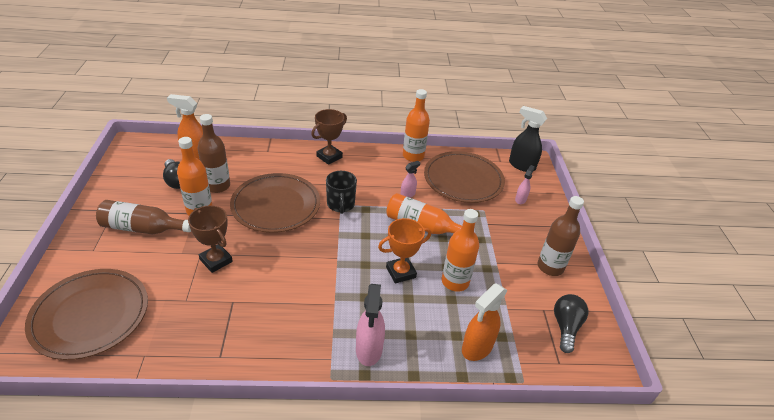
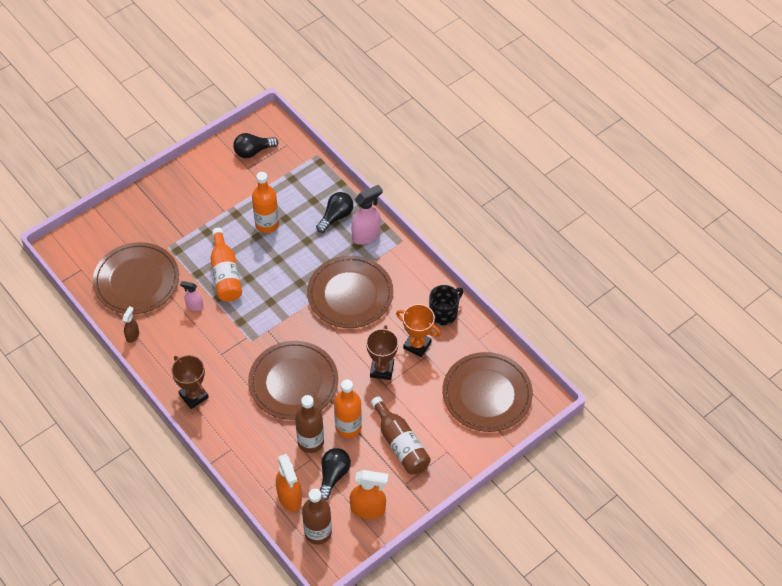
camera: 125 degrees left, 15 degrees up
(314, 290) = (350, 294): none -> brown plate
(329, 157) = (194, 396): brown trophy -> brown trophy turned 45 degrees clockwise
(340, 204) = (251, 341): black mug -> black mug (444, 313)
(400, 272) = (287, 258): orange trophy -> orange trophy (417, 345)
(413, 156) = (132, 335): orange bottle -> brown spray bottle
(417, 340) = (336, 217): none -> black light bulb
(477, 348) = (313, 186): orange spray bottle -> orange spray bottle (368, 509)
(520, 199) = (130, 230): pink spray bottle -> none
(521, 165) = (74, 251): black spray bottle -> none
(550, 267) = (200, 180): brown bottle -> brown bottle (318, 532)

